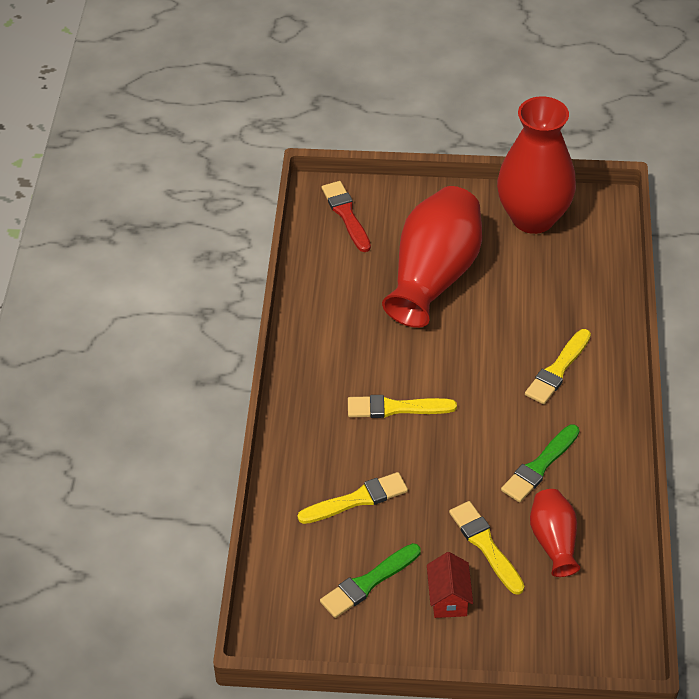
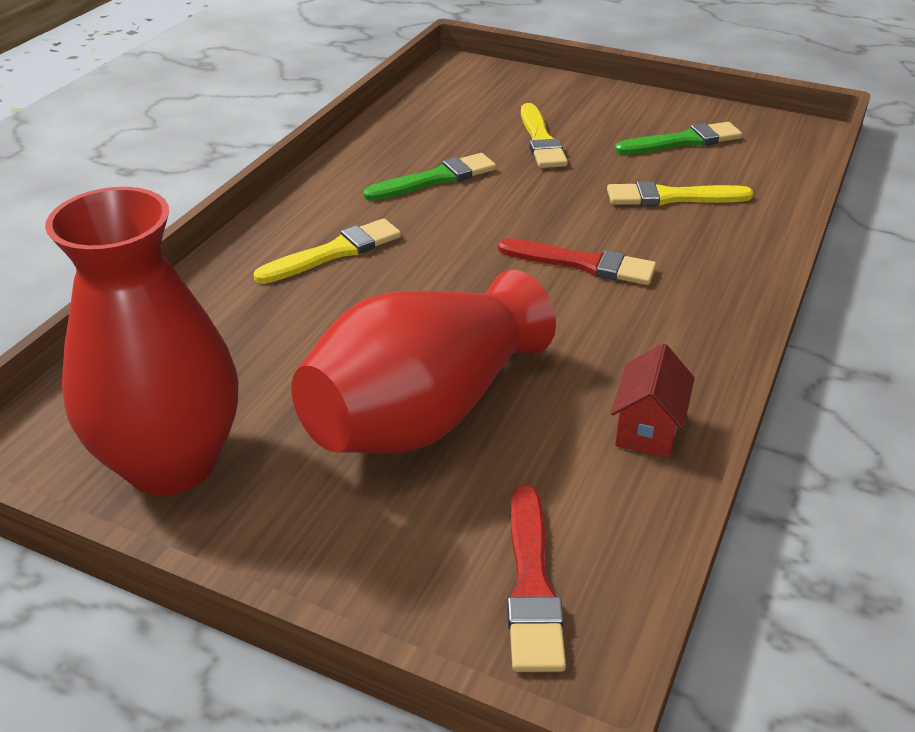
camera: 160 degrees left, 10 degrees down
(396, 408) = (583, 264): yellow brush -> red brush
(448, 598) = (601, 118): red house -> red house (647, 429)
(553, 541) = (466, 129): red vase -> none

